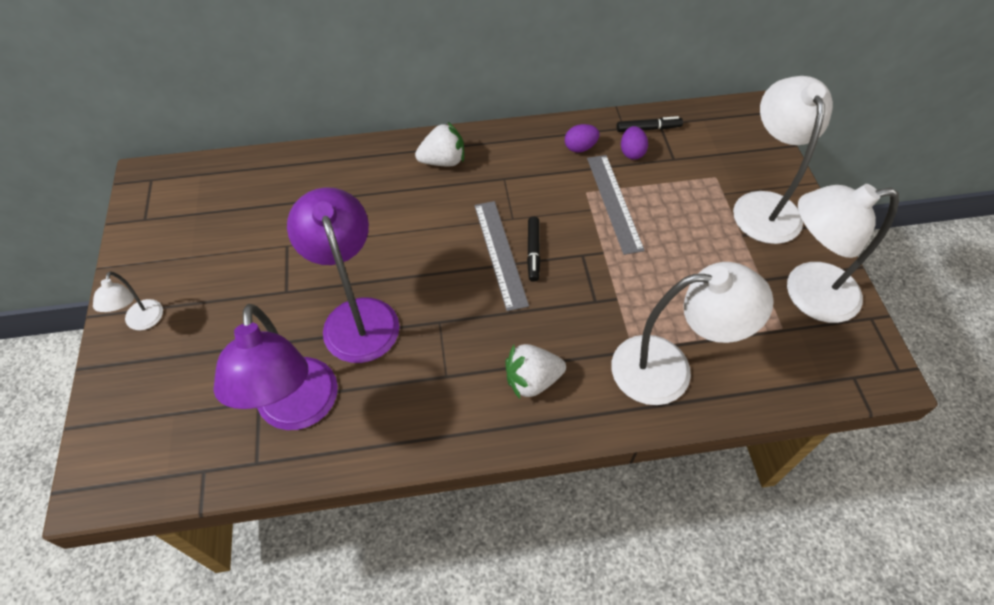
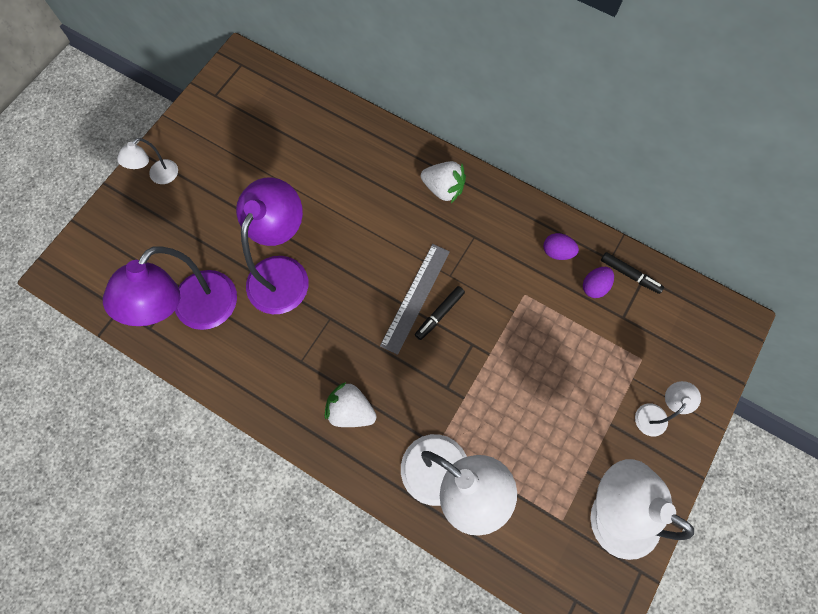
camera: 40 degrees right, 15 degrees up
(614, 202) = (537, 320): grey ruler -> none
(763, 205) = (655, 413): white lamp -> white lamp, size x0.49

